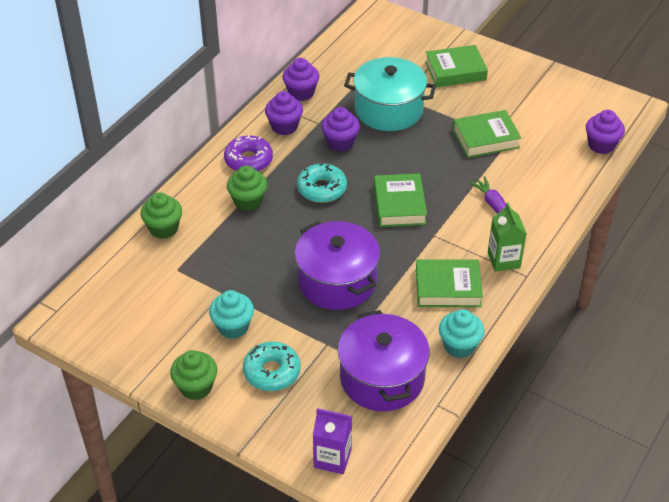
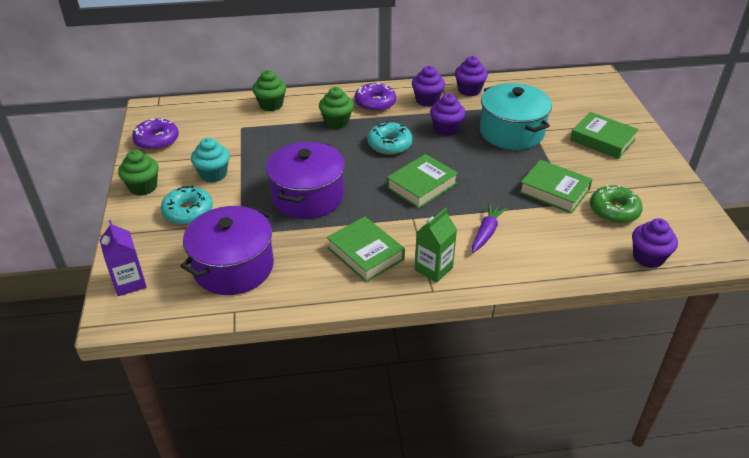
camera: 50 degrees right, 5 degrees down
(125, 341) = (157, 140): none -> purple donut
(459, 346) = (309, 291): turquoise cupcake -> none
(539, 125) = (614, 211): none -> green donut

